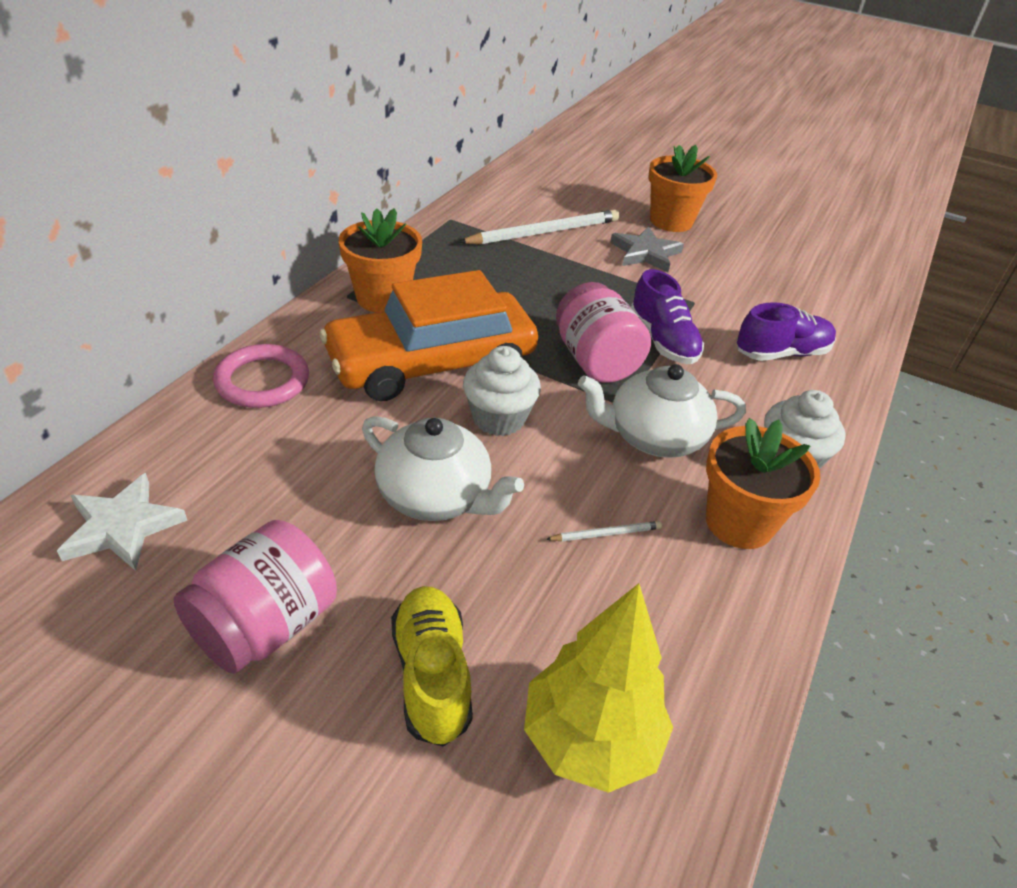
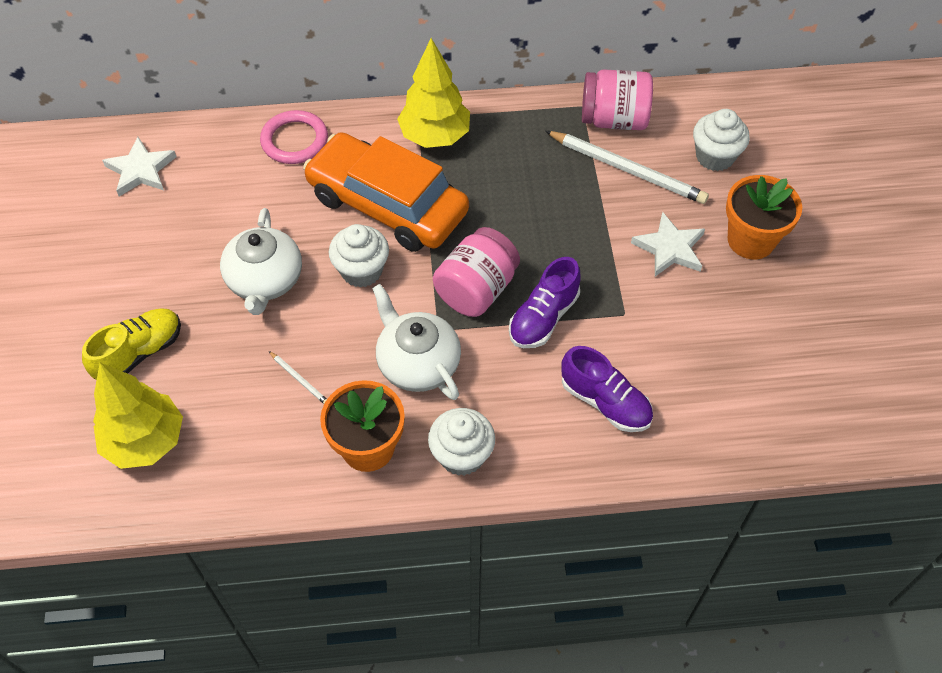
camera: 60 degrees right, 15 degrees up
(265, 625) = (122, 268): pink jar -> pink jar (614, 119)
(382, 298) = (435, 136): orange flower pot -> yellow tree
(574, 196) = (715, 157): none -> white cupcake
(645, 253) = (669, 248): grey star -> white star

